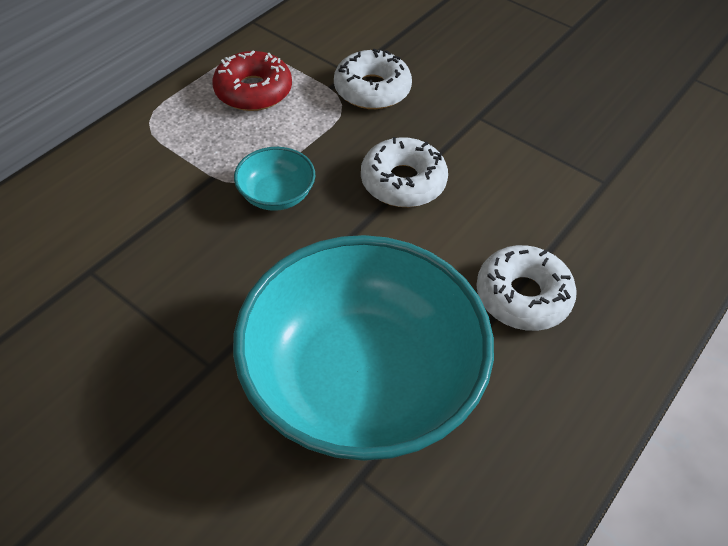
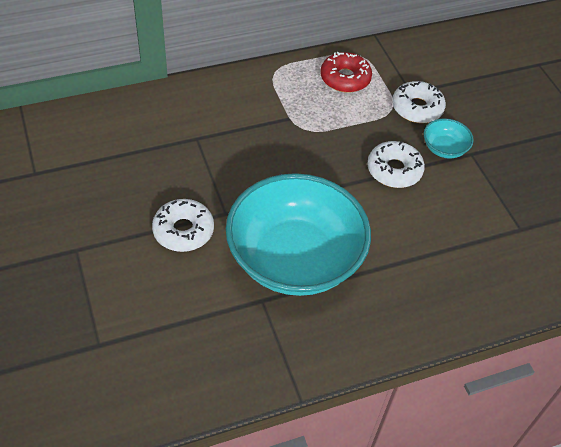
camera: 30 degrees right, 0 degrees up
(276, 195) = (317, 144): turquoise bowl -> turquoise bowl (444, 148)
(523, 296) = (414, 263): white donut -> white donut (183, 231)

